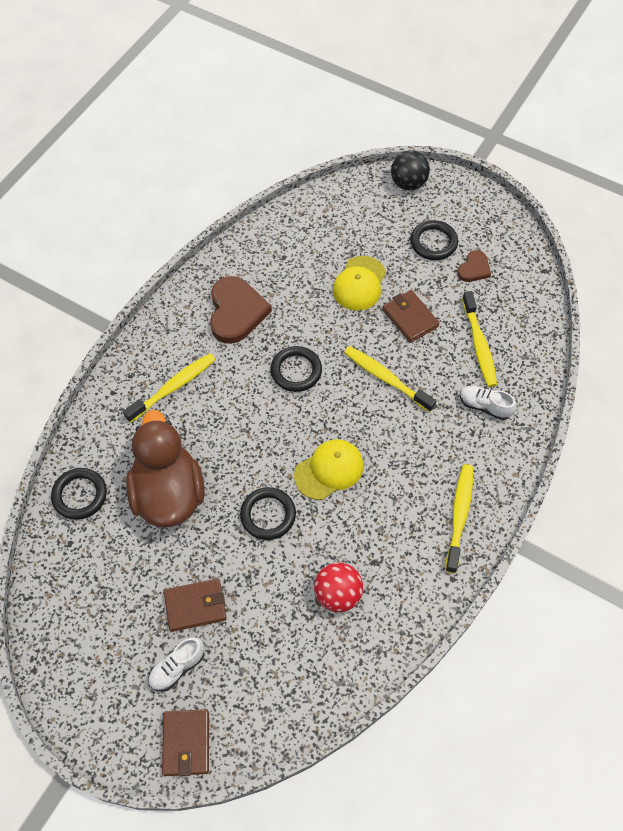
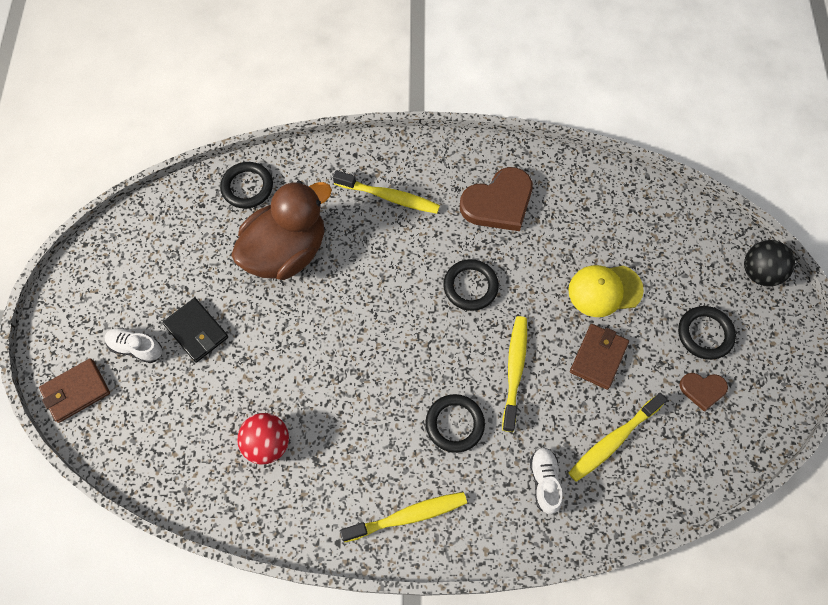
camera: 60 degrees right, 5 degrees up
(195, 606) = (196, 331): brown wallet -> black wallet
(268, 515) = (311, 342): black ring -> black ring (454, 424)
(329, 470) = (385, 370): yellow cap -> none

